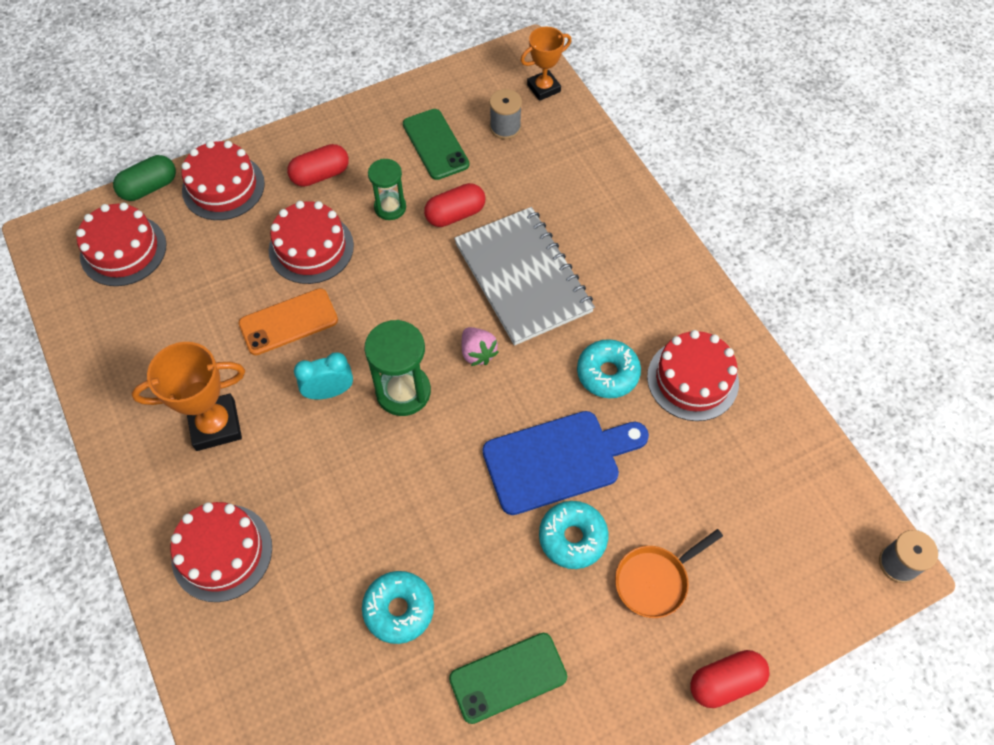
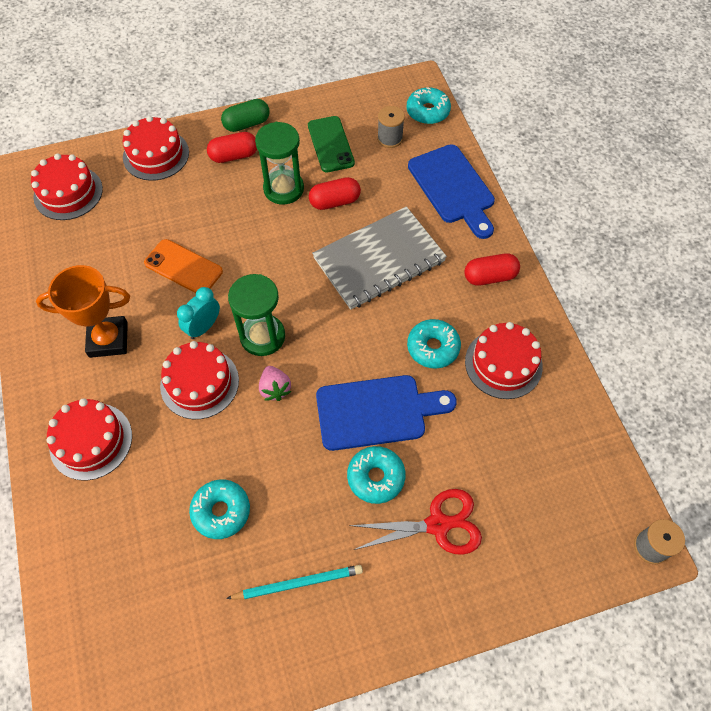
camera: 10 degrees right, 0 degrees up
(149, 187) = (99, 147): green capsule -> green capsule (247, 124)
(288, 322) = (183, 267): orange phone -> orange phone turned 45 degrees clockwise
(311, 248) = (214, 212): red cake -> red cake (199, 383)
(329, 392) = (203, 327): turquoise clock -> turquoise clock turned 45 degrees counterclockwise
(390, 207) = (283, 189): green hourglass -> green hourglass, size x1.55
(477, 353) = (329, 315): pink strawberry -> pink strawberry (275, 389)
(508, 677) = (298, 583): green phone -> turquoise pencil
(523, 277) = (379, 260): grey notebook -> grey notebook turned 75 degrees clockwise
(543, 88) = (427, 111): orange trophy -> turquoise donut
(592, 177) = (453, 188): none -> blue cutting board
(655, 580) = (437, 524): orange pan -> red scissors
(725, 682) = (480, 620): red capsule -> red capsule (489, 277)

